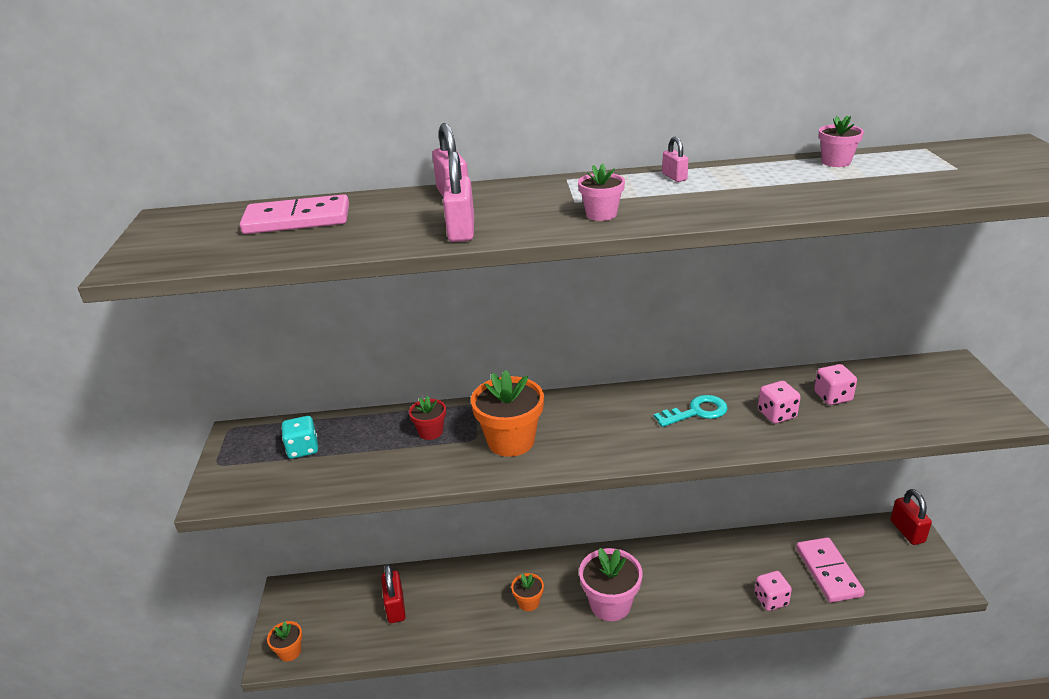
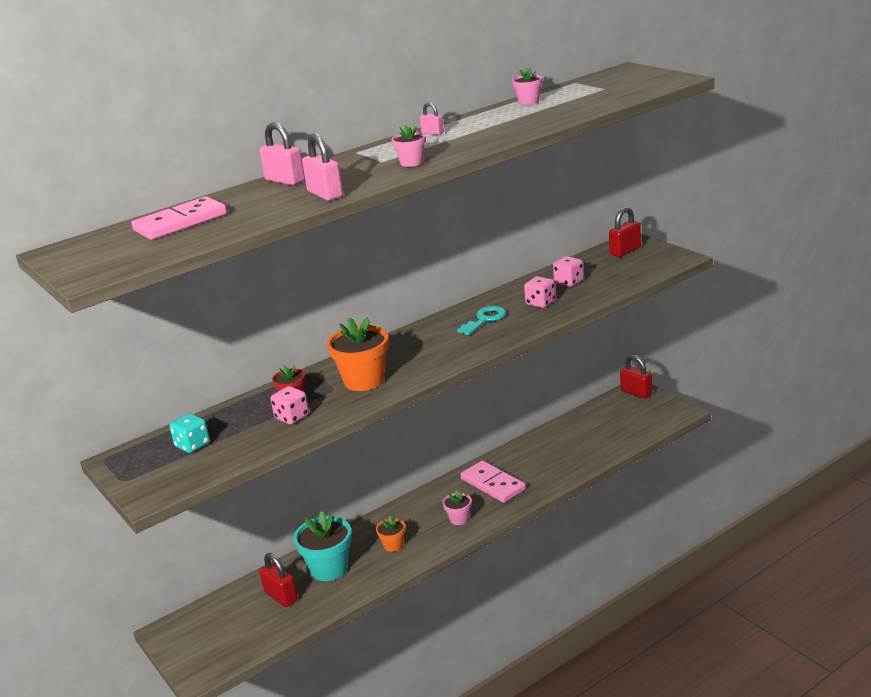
camera: 30 degrees left, 5 degrees down
(290, 651) = (211, 664): orange flower pot -> none
(456, 597) = (329, 568): none -> turquoise flower pot
(610, 604) = (459, 519): pink flower pot -> pink flower pot, size x0.53
(771, 600) = (573, 467): pink dice -> pink dice (292, 417)
(828, 572) = (600, 436): pink domino -> pink domino (492, 484)
(936, 377) = (625, 251): none -> red padlock

